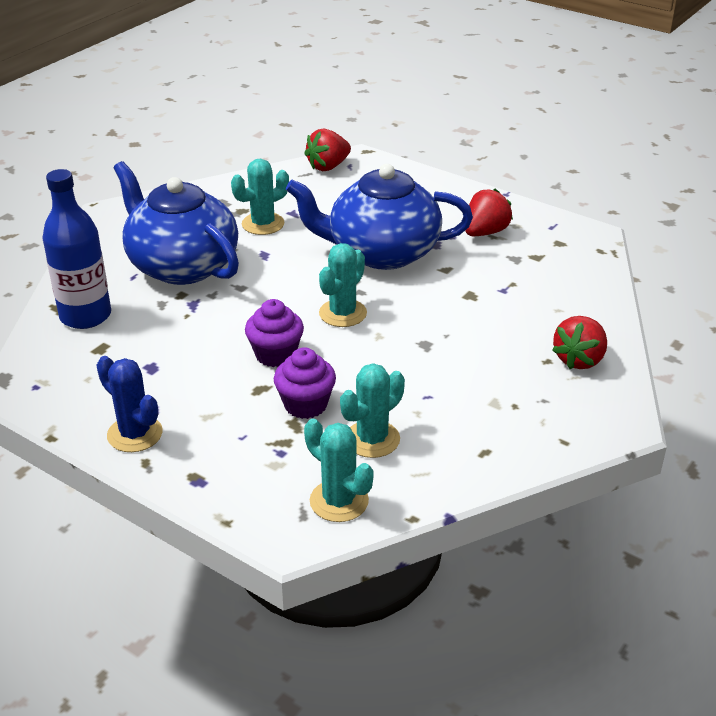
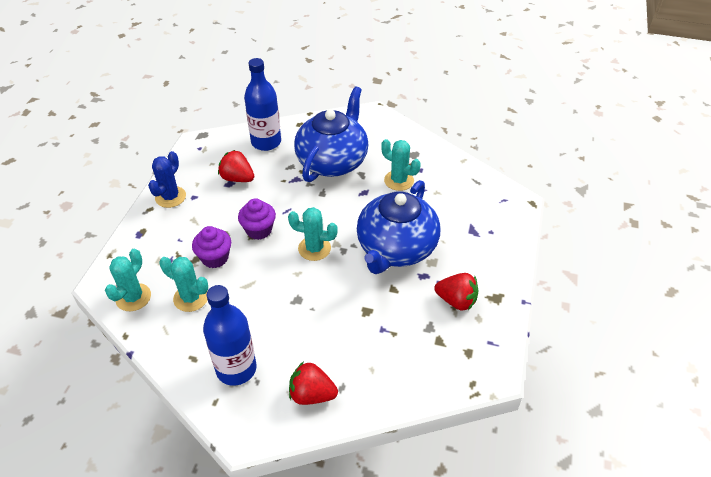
camera: 70 degrees right, 10 degrees up
(328, 166) = (494, 189): red strawberry -> red strawberry (237, 178)
(381, 252) = (396, 248): blue teapot -> blue teapot turned 135 degrees counterclockwise
(518, 414) = (236, 369): none -> blue bottle

